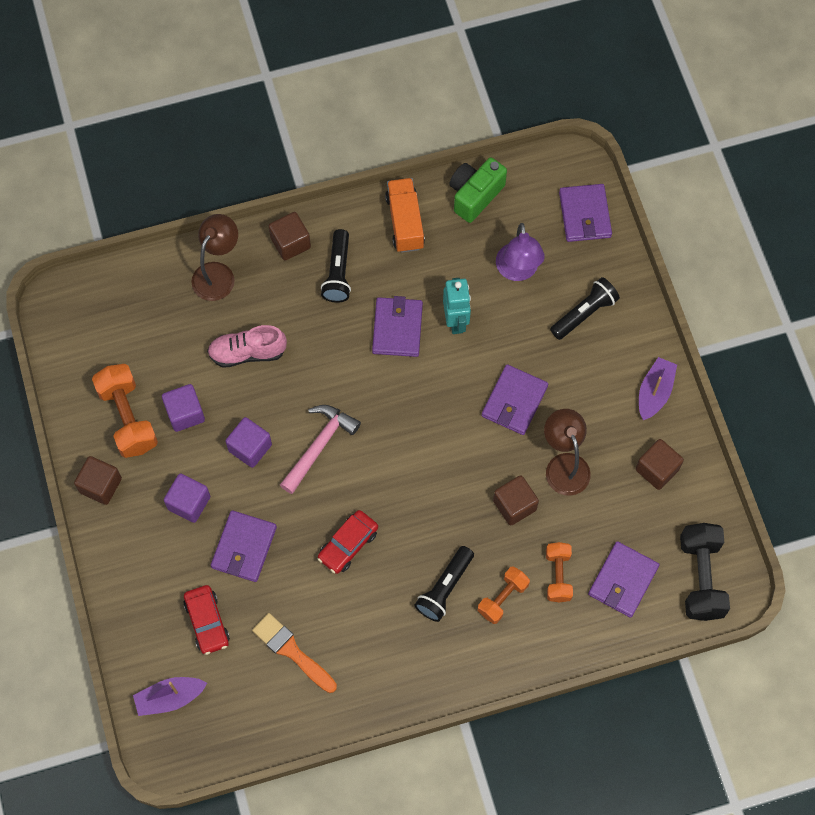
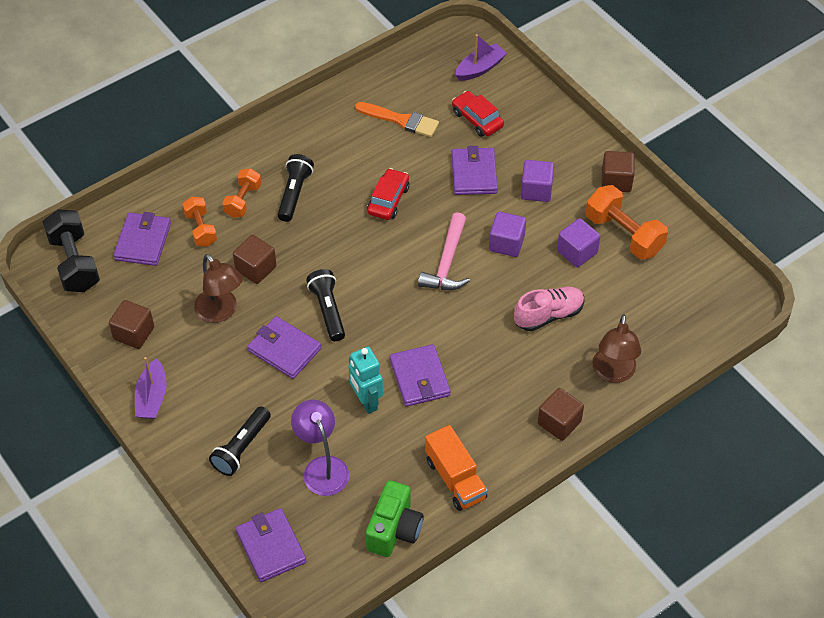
camera: 160 degrees right, 15 degrees down
(338, 272) = (499, 410): black flashlight -> black flashlight (328, 310)
(514, 401) = (284, 349): purple wallet -> purple wallet turned 60 degrees counterclockwise

